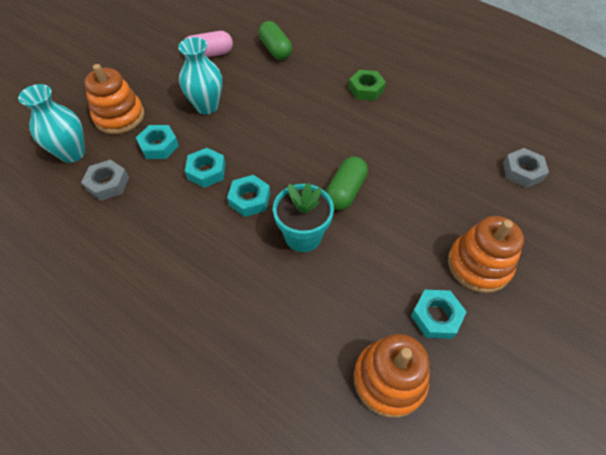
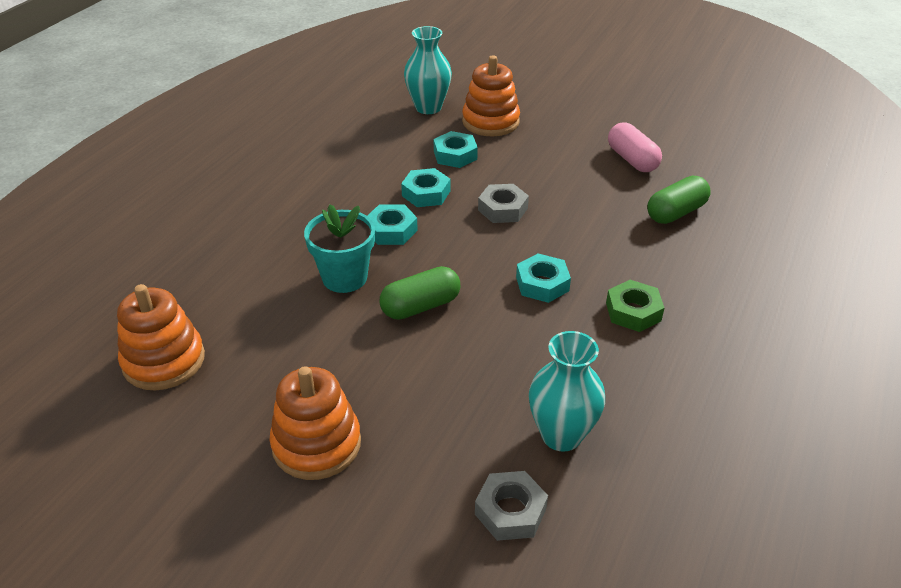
camera: 80 degrees right, 15 degrees down
(108, 184) = (393, 136): grey nut -> grey nut (503, 209)
(207, 106) = (532, 175): turquoise vase -> turquoise vase (561, 435)
(345, 191) = (420, 306): green capsule -> green capsule turned 45 degrees counterclockwise
(436, 316) = (238, 399): turquoise nut -> turquoise nut (542, 284)

